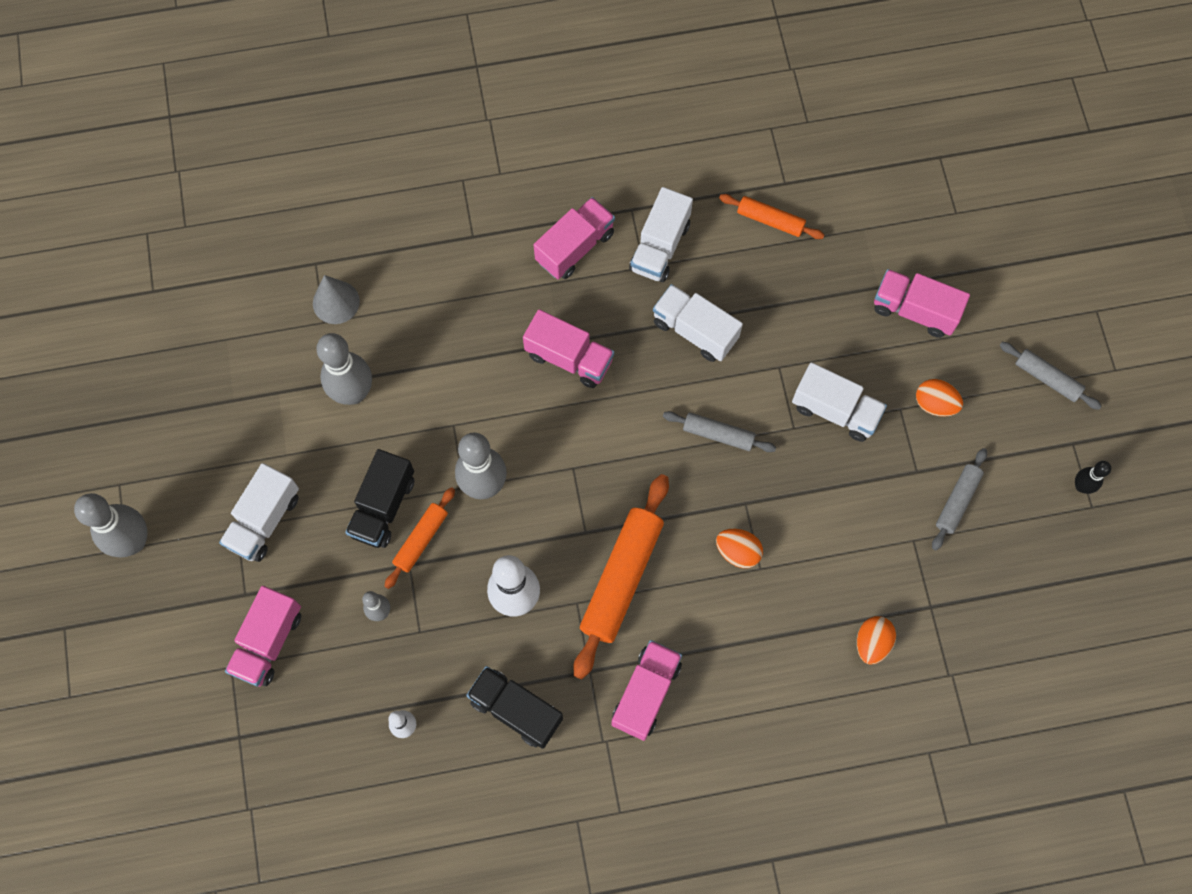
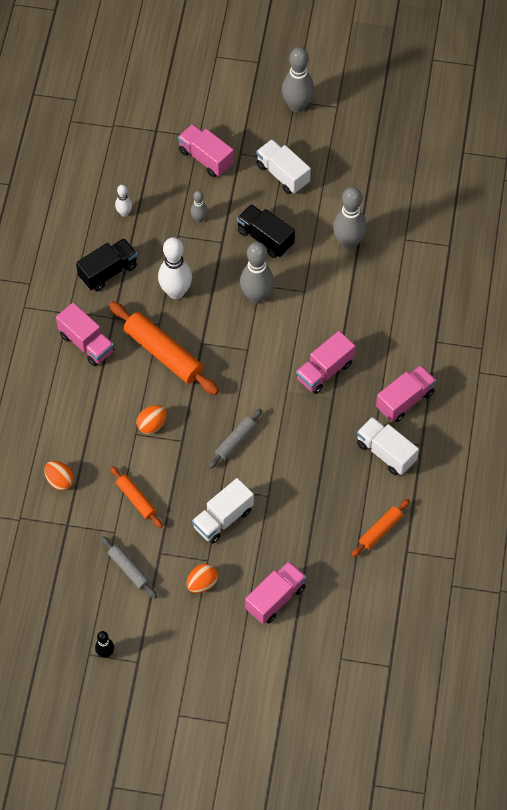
camera: 110 degrees right, 10 degrees down
(336, 302) = (416, 249): grey cone -> none
(421, 539) = (235, 252): orange rolling pin -> orange rolling pin (136, 499)
(575, 247) = (405, 400): pink truck -> pink truck turned 105 degrees counterclockwise
(695, 330) = (315, 453): white truck -> none
(1047, 378) = (191, 665): grey rolling pin -> none

